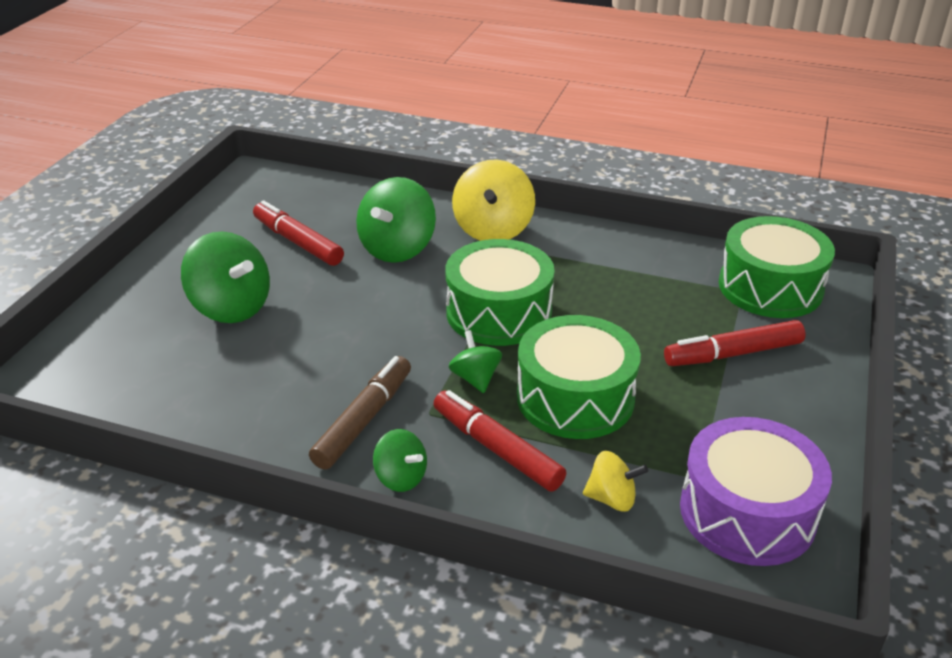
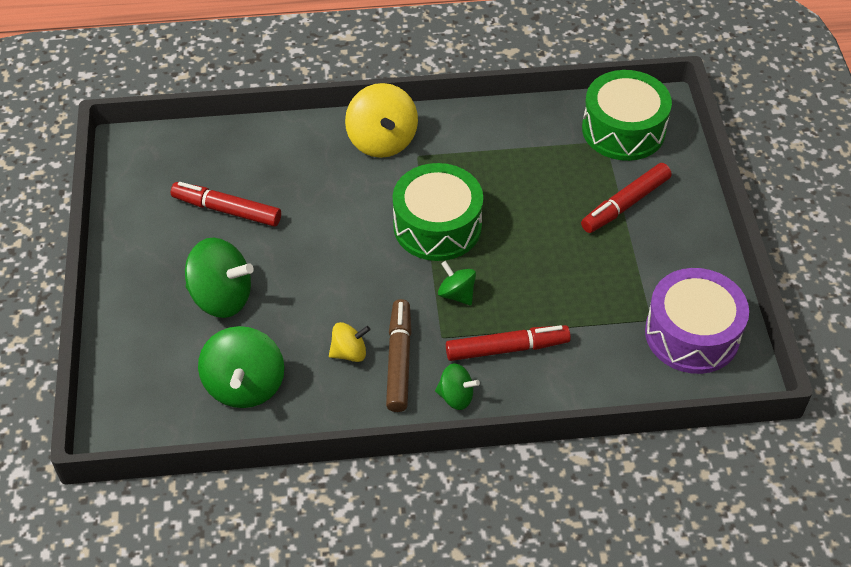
camera: 25 degrees left, 15 degrees up
(397, 249) = (316, 188): green spinning top -> green spinning top (245, 385)
(496, 449) = (507, 348): red marker -> red marker turned 150 degrees clockwise
(575, 398) = (536, 284): green drum -> none
(612, 498) = (603, 357): yellow spinning top -> yellow spinning top (349, 352)

